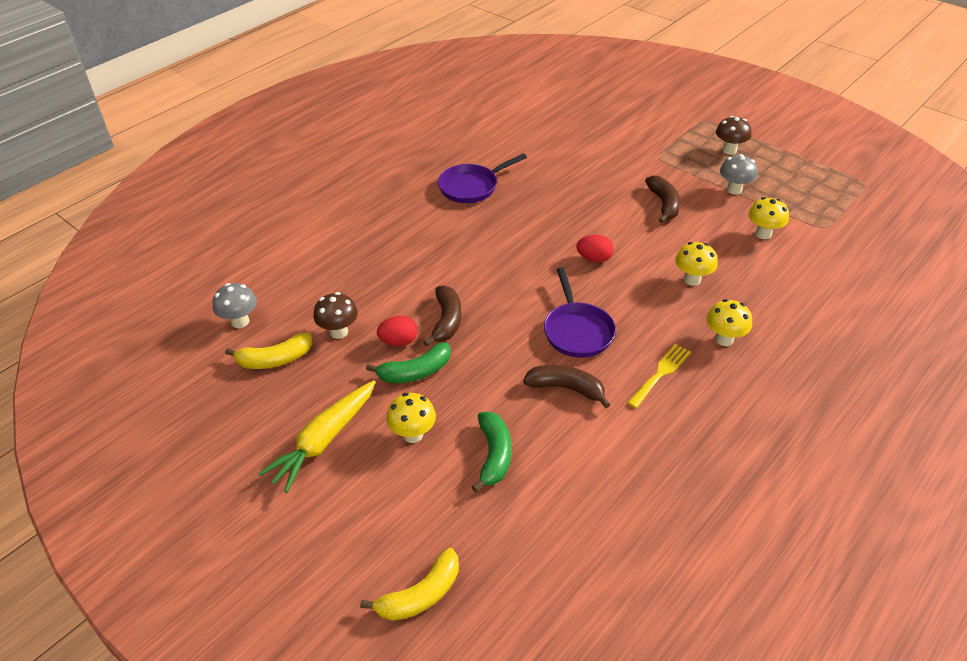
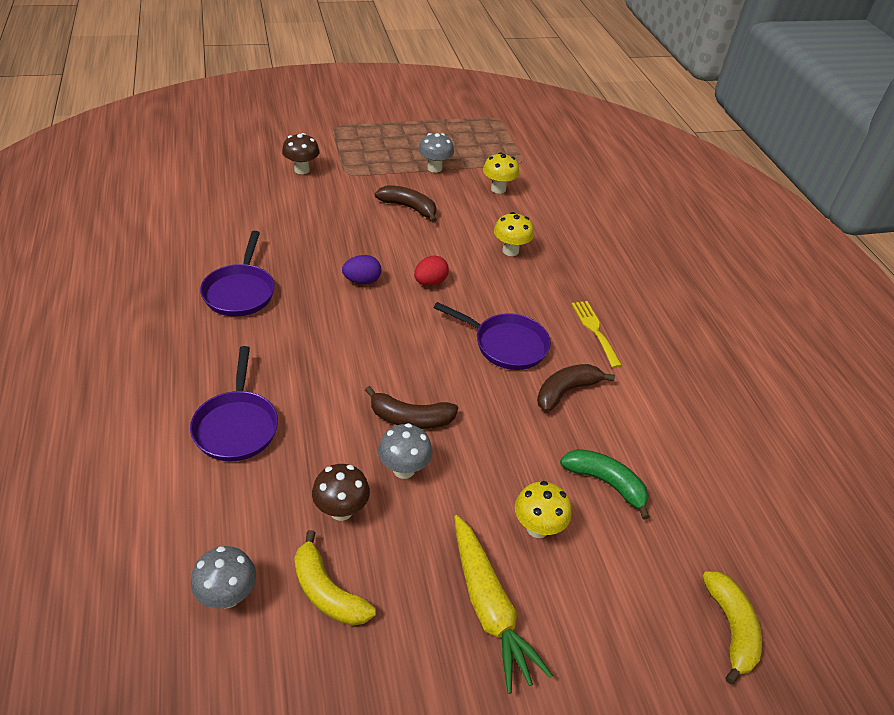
camera: 60 degrees left, 0 degrees up
(275, 359) = (327, 592): yellow banana -> yellow banana turned 120 degrees clockwise
(360, 252) = (236, 426): none -> purple pan
(399, 341) = (404, 469): red egg -> grey mushroom
(415, 372) = (457, 480): green banana -> none
(446, 321) = (410, 418): brown banana -> brown banana turned 150 degrees clockwise
(551, 228) = (362, 281): none -> purple egg
(724, 339) = (588, 277): yellow mushroom -> none
(729, 150) = (387, 140): brown mushroom -> brown mushroom (302, 170)

